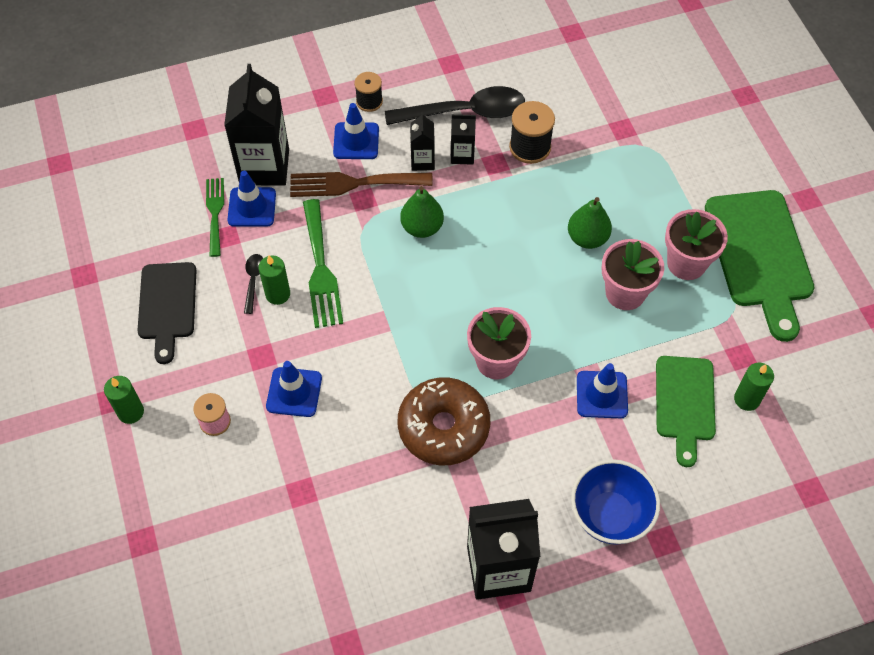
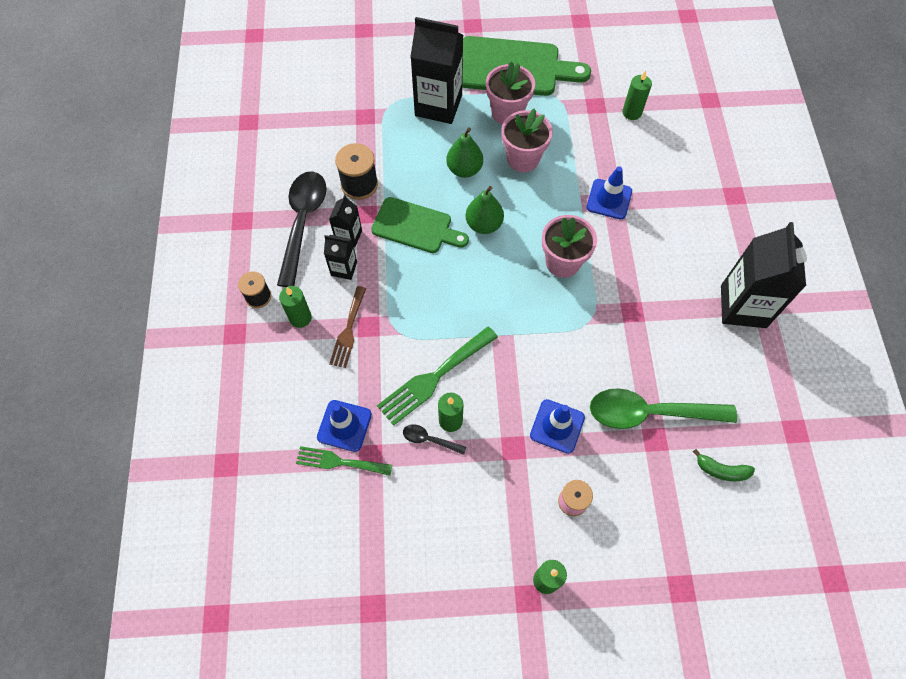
camera: 75 degrees left, 5 degrees up
(167, 305) = (435, 526): black cutting board -> none
(264, 167) = (300, 405): black carton -> black carton (438, 105)
(280, 566) = (721, 470): none -> green banana
(321, 269) = (434, 378): green fork -> green fork turned 135 degrees clockwise
(331, 481) = (649, 413): none -> green spoon
(353, 183) = (348, 330): brown fork -> brown fork, size x0.65
(356, 141) = (300, 318): blue traffic cone -> green candle
(422, 227) = (415, 286): green pear -> green pear (484, 224)
(443, 427) = (615, 315): brown donut -> none
(610, 516) = (710, 222): blue bowl -> none
(685, 403) = (627, 150): green cutting board -> green cutting board (415, 226)

